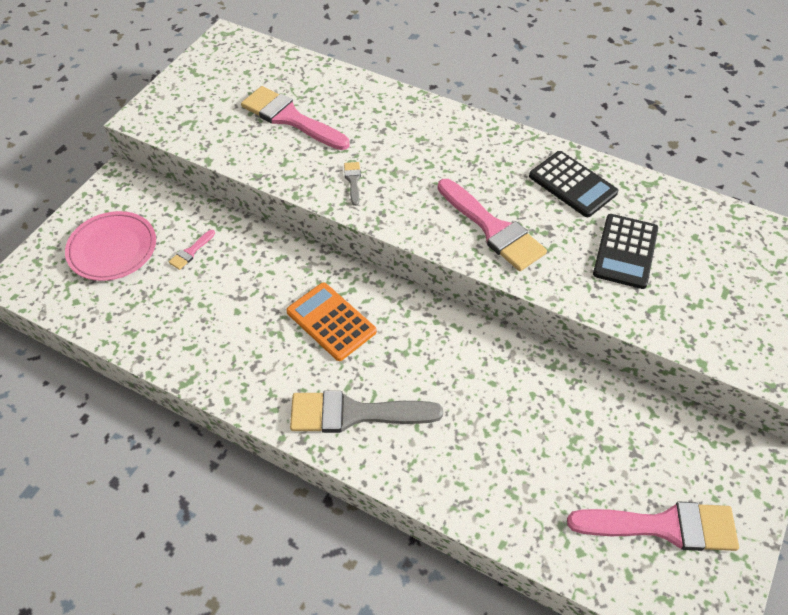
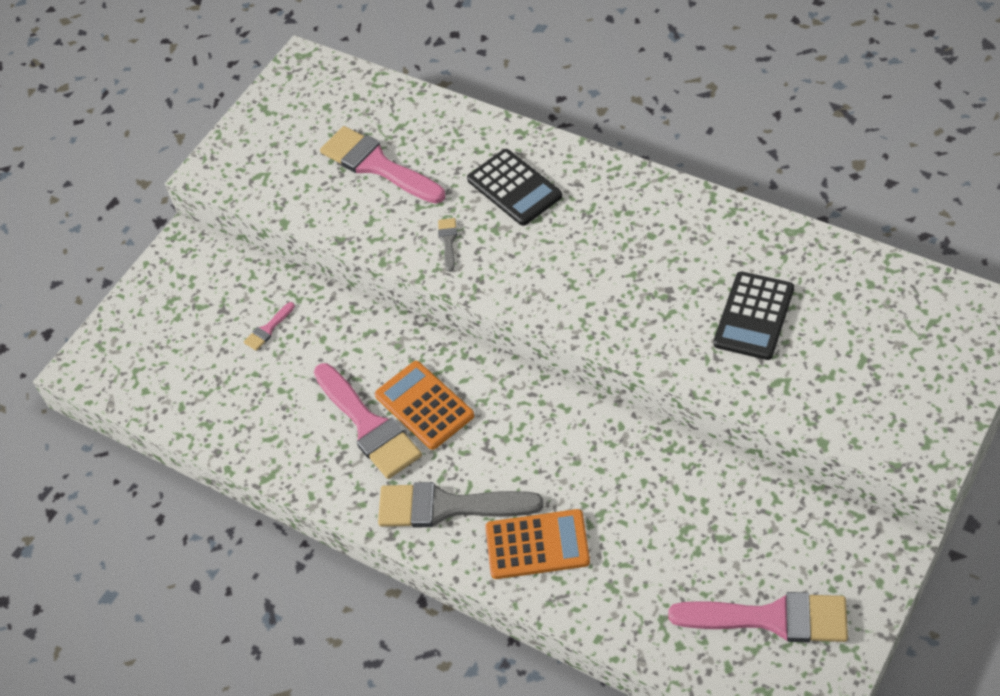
camera: 10 degrees right, 0 degrees up
(112, 249) = (181, 329): pink plate -> none
(439, 451) = (537, 545): none -> orange calculator
(492, 228) = (604, 294): pink brush -> pink brush (368, 425)
(572, 184) = (702, 236): black calculator -> black calculator (514, 188)

